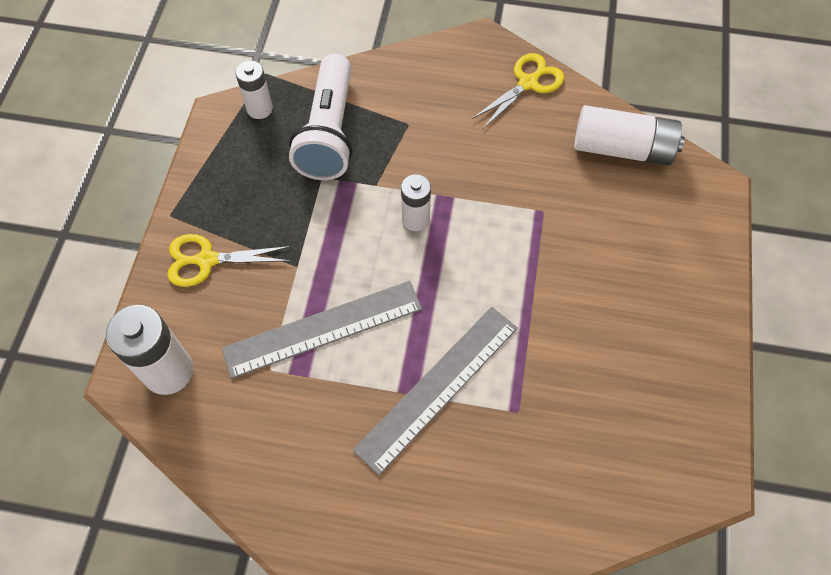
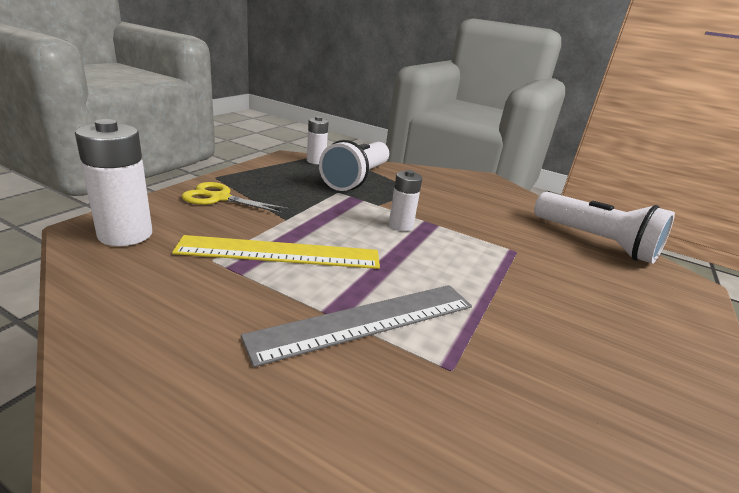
camera: 15 degrees right, 35 degrees down
(323, 328) = (280, 252): grey ruler -> yellow ruler
(528, 83) = (517, 198): yellow scissors -> none
(622, 148) = (595, 242): white battery -> white flashlight

